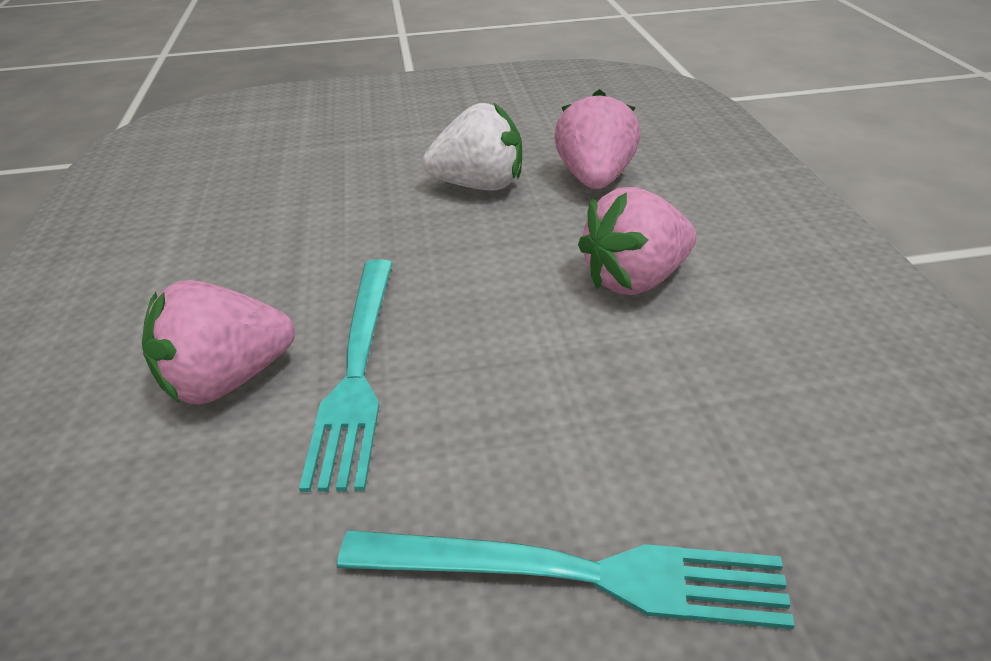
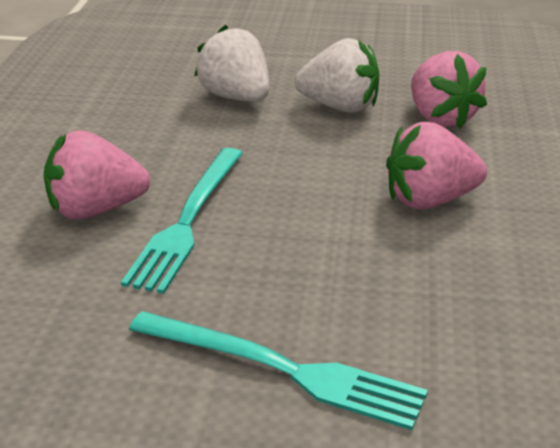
camera: 15 degrees right, 5 degrees down
(355, 195) = (236, 97): none -> white strawberry
(594, 179) = (440, 118): pink strawberry -> pink strawberry turned 135 degrees clockwise

